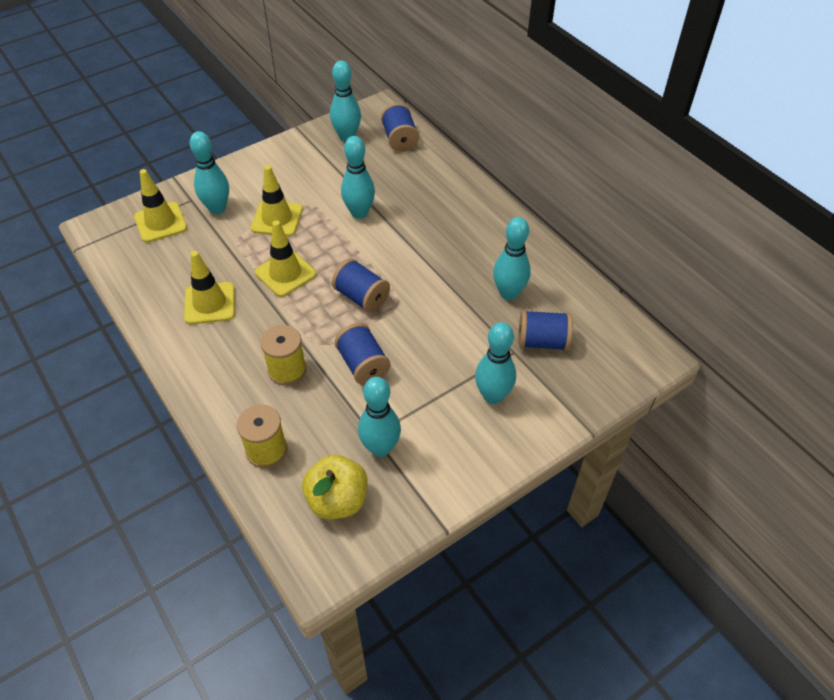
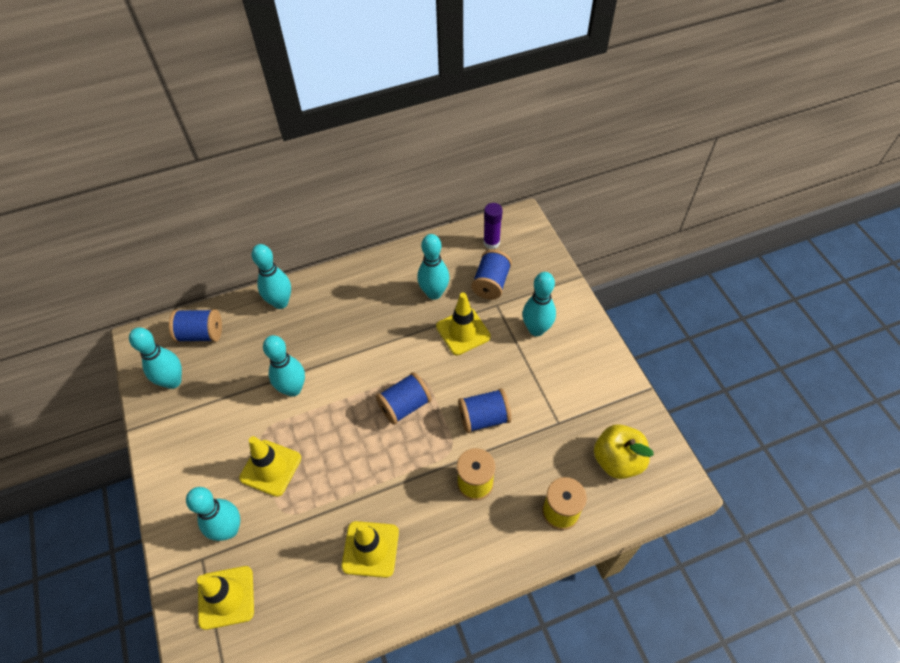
camera: 75 degrees left, 5 degrees up
(285, 273) = (352, 469): yellow traffic cone -> yellow traffic cone (463, 331)
(380, 448) = (572, 419): turquoise bowling pin -> turquoise bowling pin (280, 302)
(604, 332) = (491, 242): none -> purple glue stick

